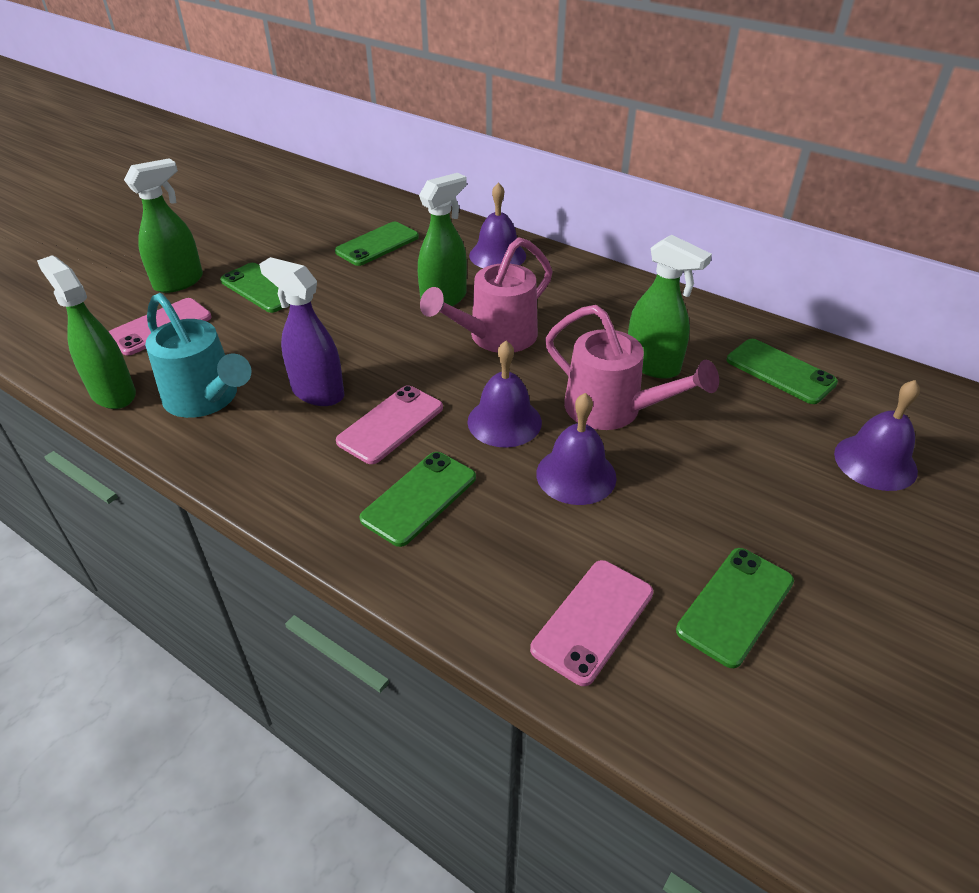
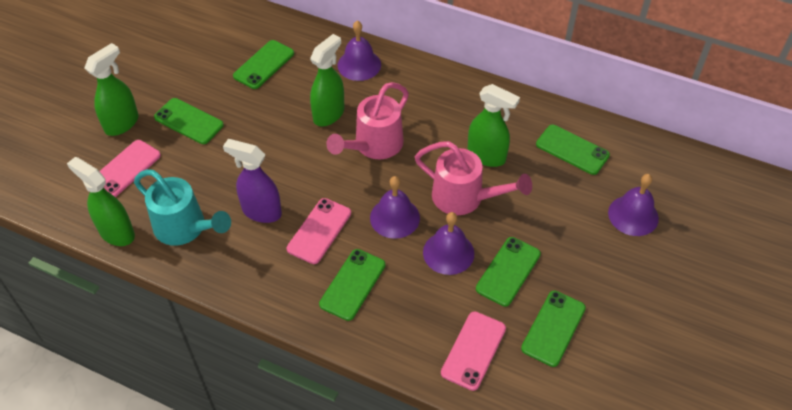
camera: 10 degrees left, 10 degrees up
(667, 512) = (508, 271): none -> green phone

